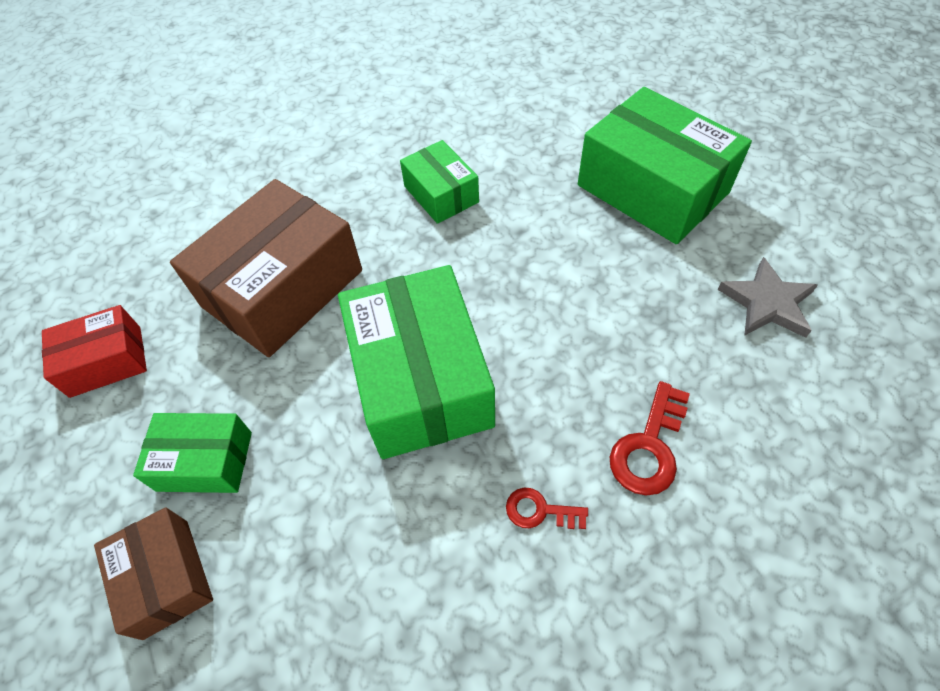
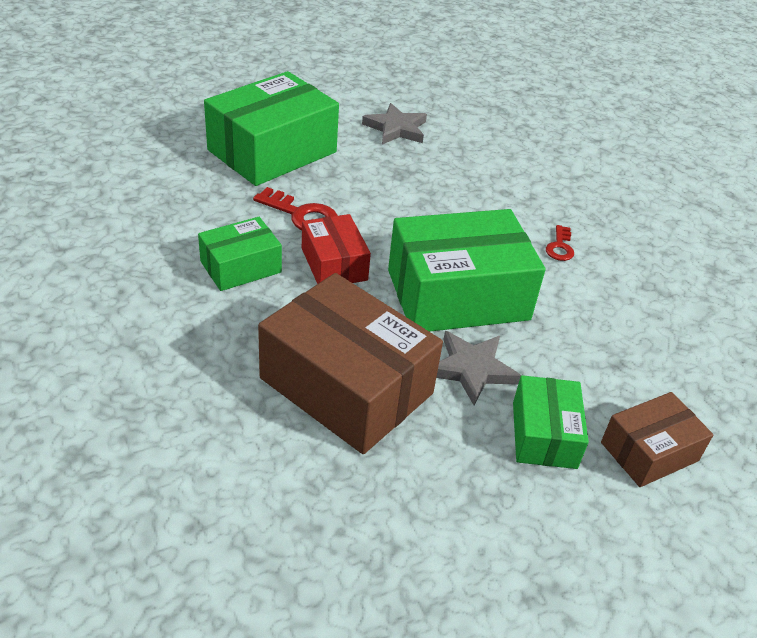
camera: 95 degrees left, 15 degrees down
(106, 361) = (433, 539): red box -> red box (334, 264)
(301, 393) = (472, 369): none -> grey star
(649, 447) = (509, 195): red key -> red key (301, 215)

